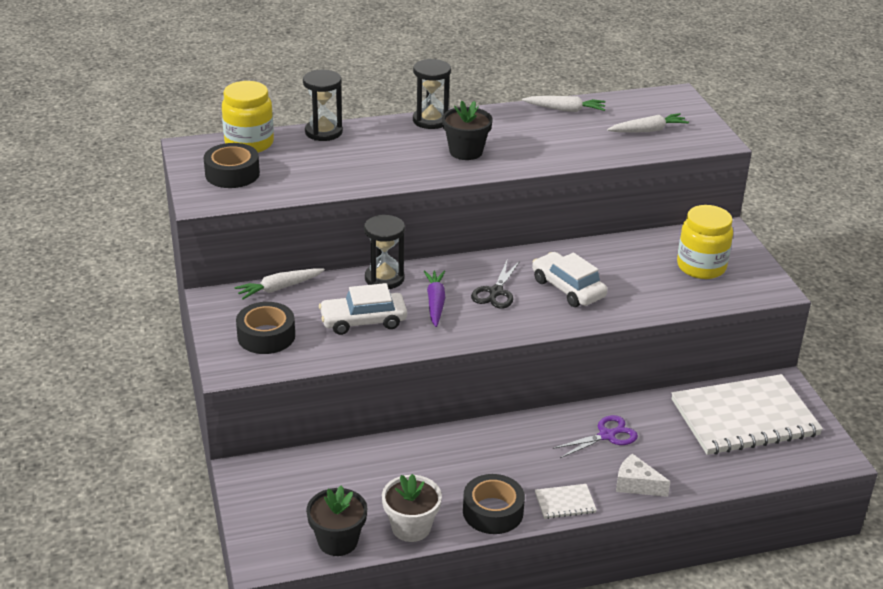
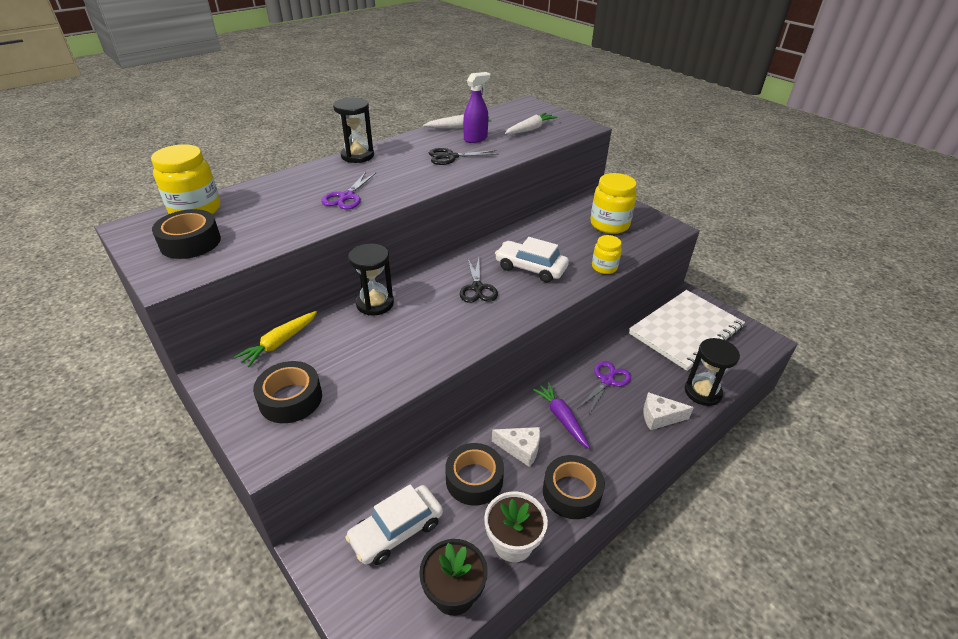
camera: 25 degrees left, 5 degrees up
(279, 288) = (279, 343): white carrot -> yellow carrot
(323, 132) = (266, 184): black hourglass -> black hourglass (702, 392)
(363, 321) = (379, 351): white car -> white car (396, 530)
(392, 163) = (347, 197): none -> purple scissors
(408, 471) = (474, 479): none -> black tape
(435, 303) = (433, 313): purple carrot -> purple carrot (561, 418)
(466, 151) = (404, 173): black flower pot -> none
(469, 463) = (521, 449): none -> white cheese
(528, 144) = (451, 157): none -> black scissors
(565, 503) = (621, 457): white notebook -> none
(573, 128) = (475, 139): none -> purple spray bottle
(651, 310) = (604, 267): none -> yellow jar

